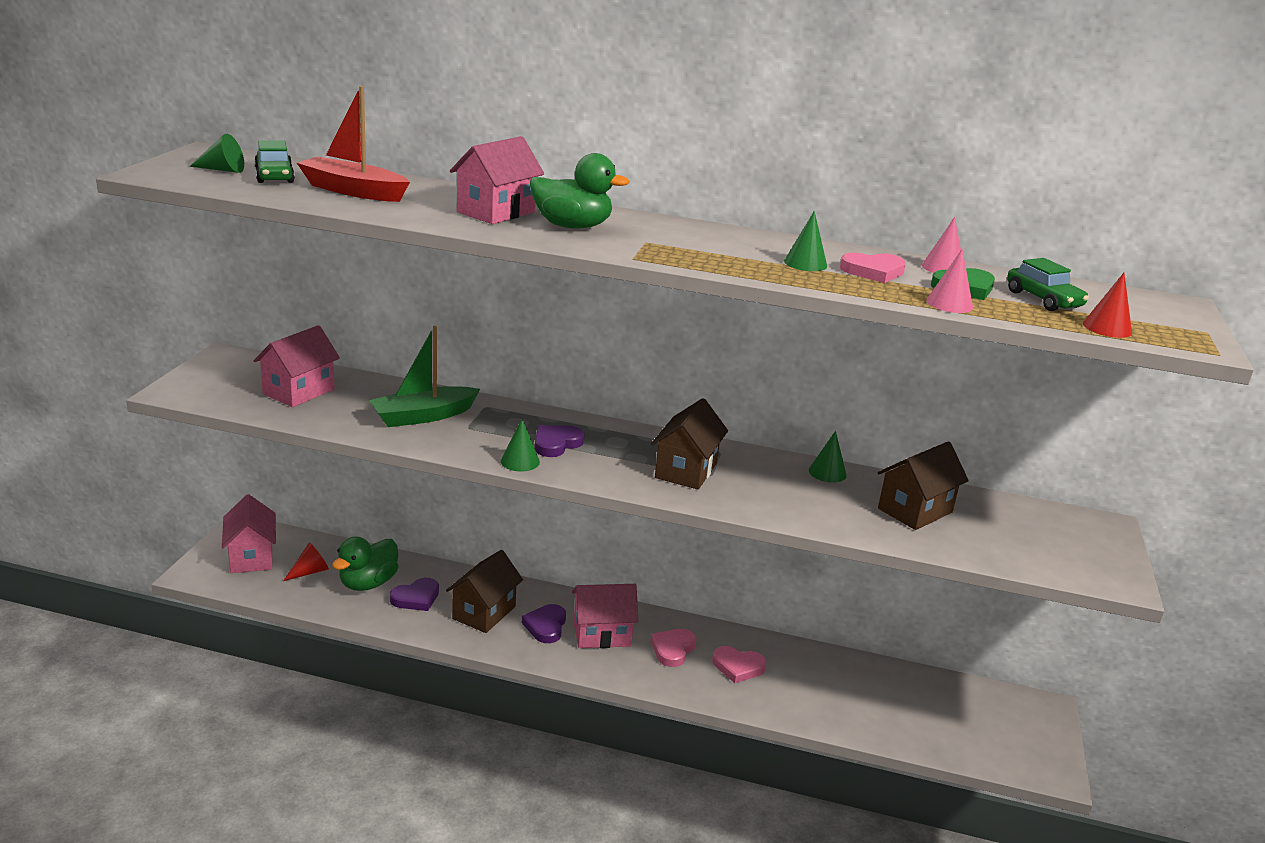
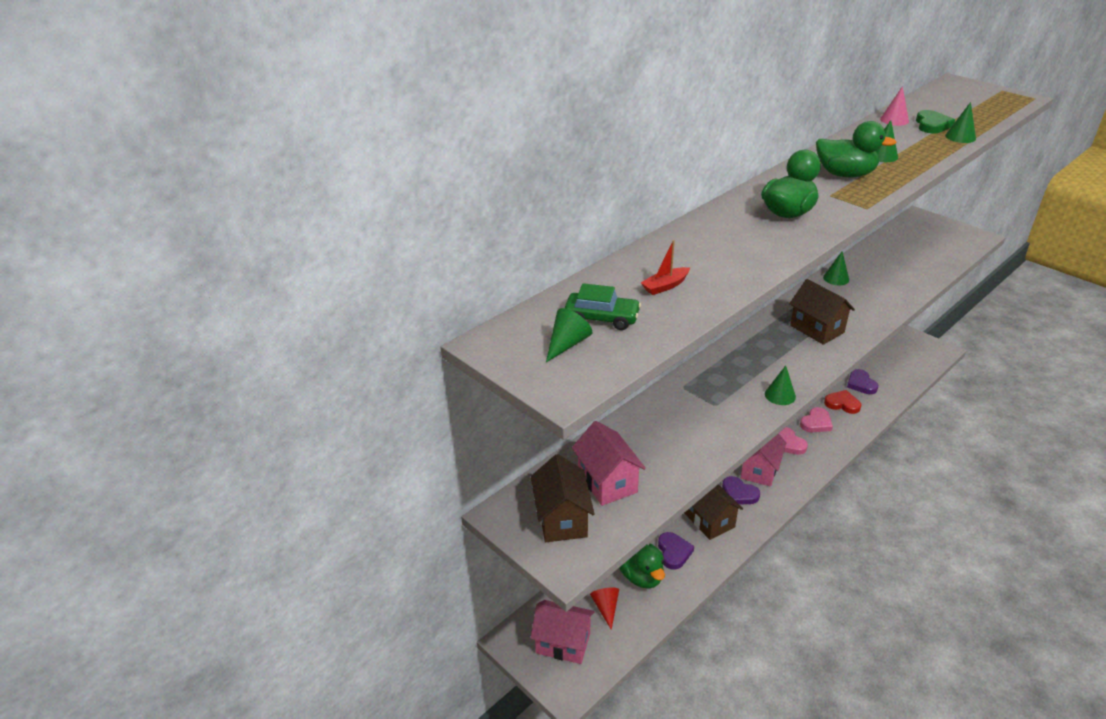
camera: 55 degrees left, 10 degrees up
(353, 191) = (665, 286): red boat -> red boat, size x0.50
(423, 416) = (686, 423): green boat -> none
(496, 212) = (745, 234): pink house -> none
(556, 443) = (758, 371): purple heart -> purple heart (861, 384)
(716, 247) = (845, 174): none -> green duck
(803, 685) = (842, 404): none -> red heart
(873, 271) = (900, 141): pink heart -> none
(915, 510) = (890, 266): brown house -> brown house (562, 519)
(949, 304) = (960, 137): pink cone -> green cone
(1043, 300) = (952, 111): green car -> none
(1107, 328) = (998, 110): red cone -> none

